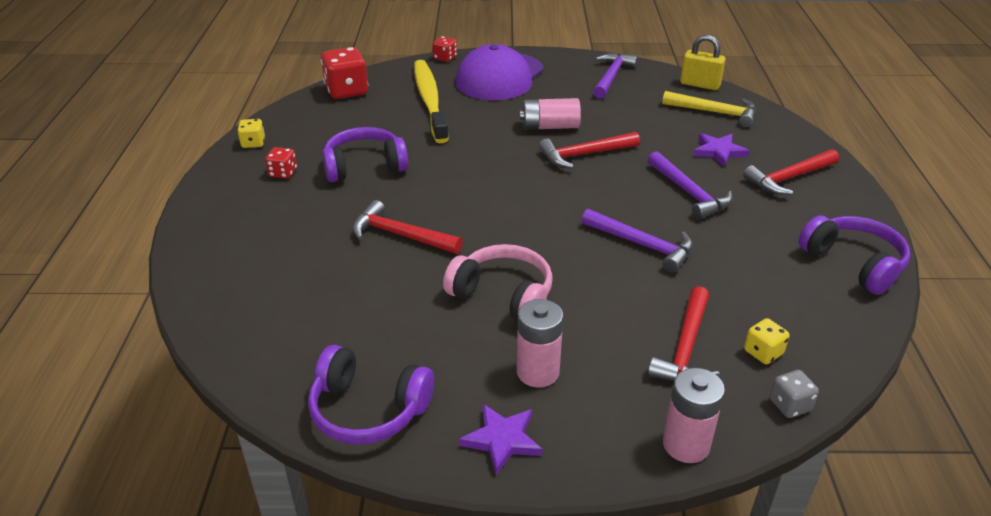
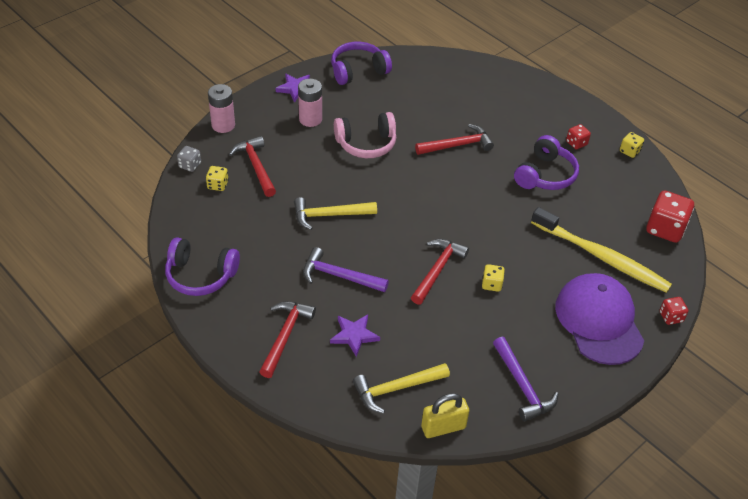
camera: 135 degrees right, 10 degrees up
(549, 126) = (491, 284): pink battery -> yellow dice
(642, 245) = (329, 215): purple hammer -> yellow hammer

